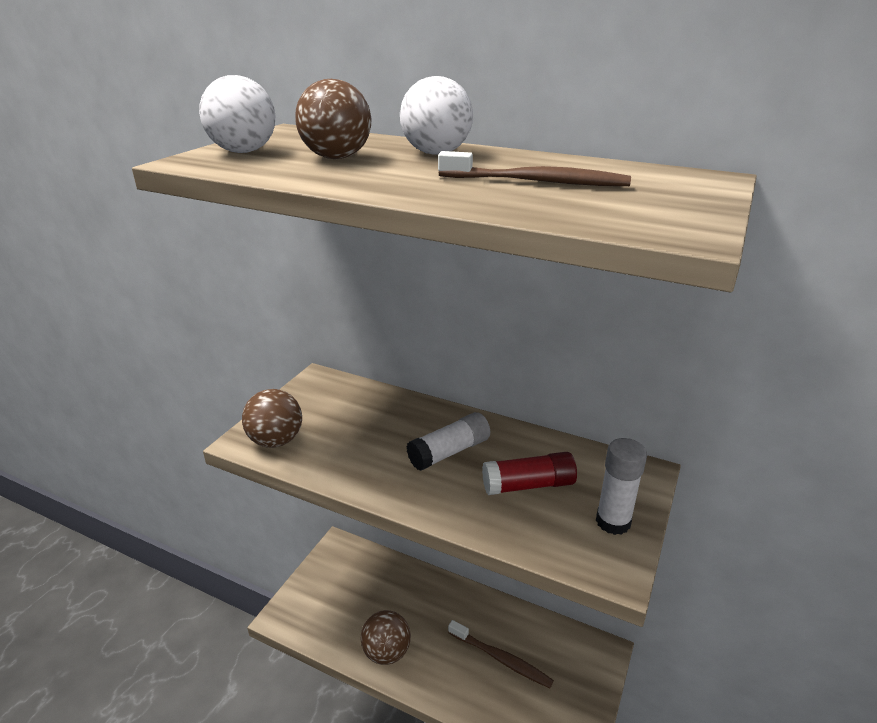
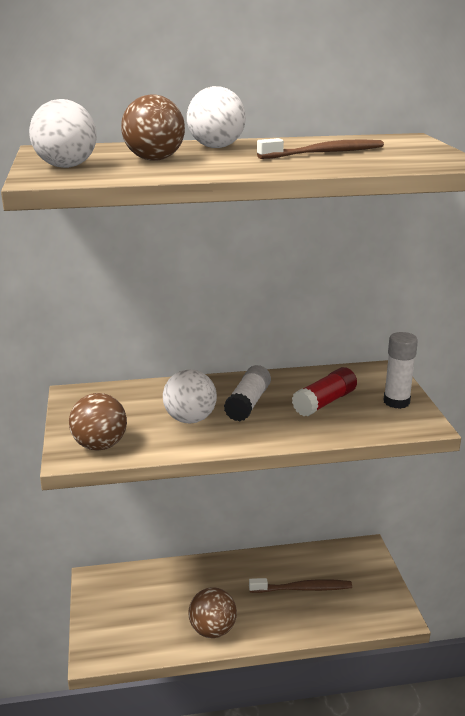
camera: 35 degrees left, 5 degrees down
(377, 446) = (190, 419): none -> white ball

